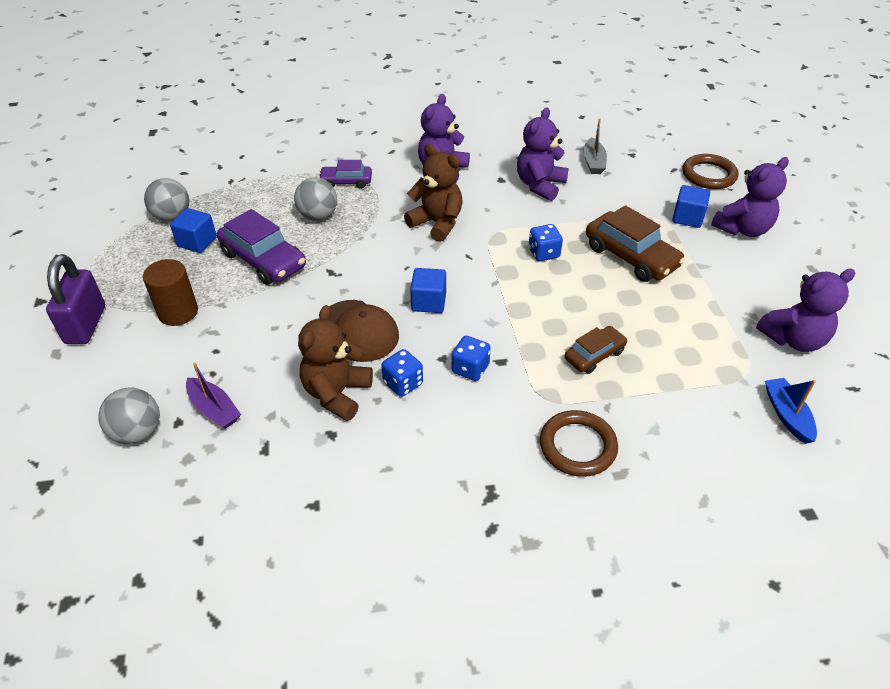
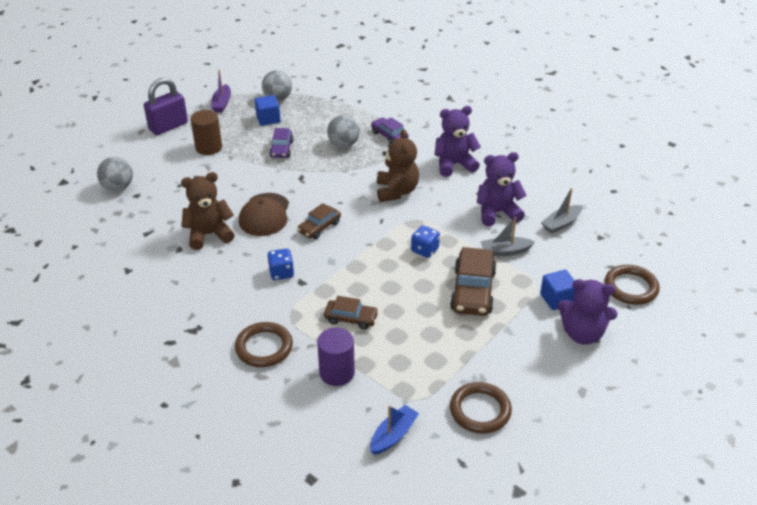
camera: 50 degrees right, 5 degrees down
(214, 409) = (156, 201): purple boat -> purple boat (222, 103)
(263, 260) = (281, 149): purple car -> purple car, size x0.59
(403, 383) = (242, 253): blue dice -> none
(429, 302) = (319, 227): blue cube -> brown car
(596, 210) = (505, 251): none -> grey boat
(666, 409) = (337, 373): none -> purple cylinder
(793, 339) = (480, 410): purple teddy bear -> brown ring

